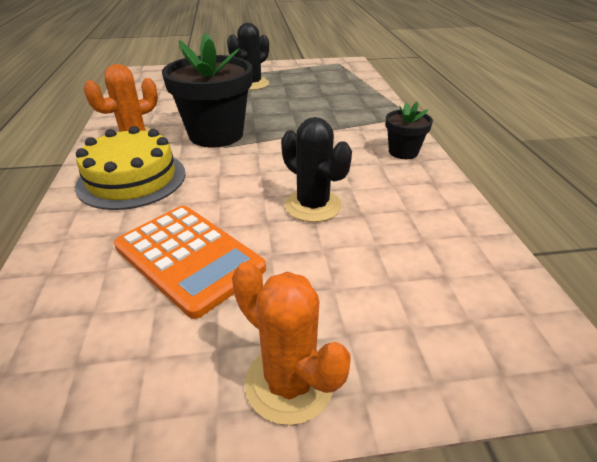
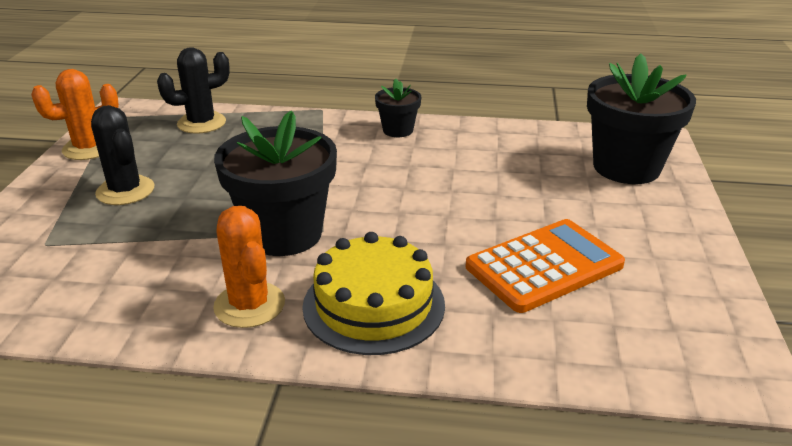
camera: 75 degrees left, 5 degrees down
(289, 383) = (682, 231): orange cactus -> orange cactus (89, 148)
(313, 205) = (476, 191): black cactus -> black cactus (201, 123)
(440, 320) = (626, 167): none -> black flower pot

